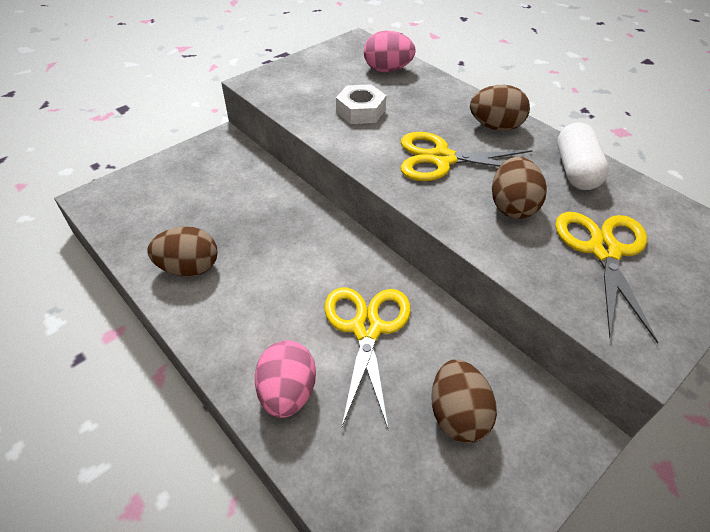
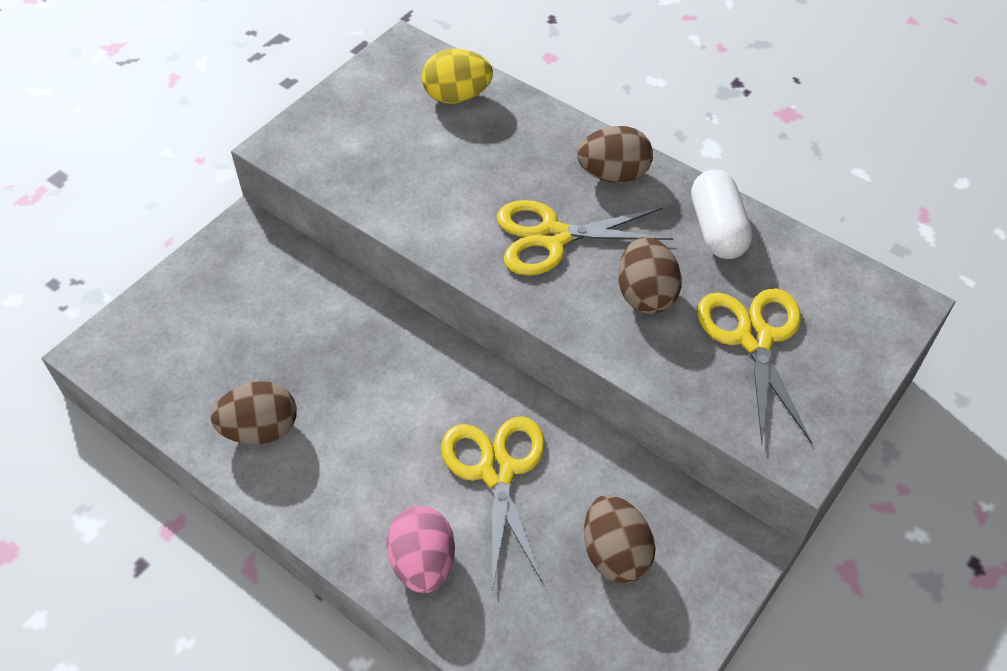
camera: 10 degrees left, 5 degrees up
(360, 111) = (435, 175): white nut -> none
(387, 70) = (457, 96): pink egg -> yellow egg

